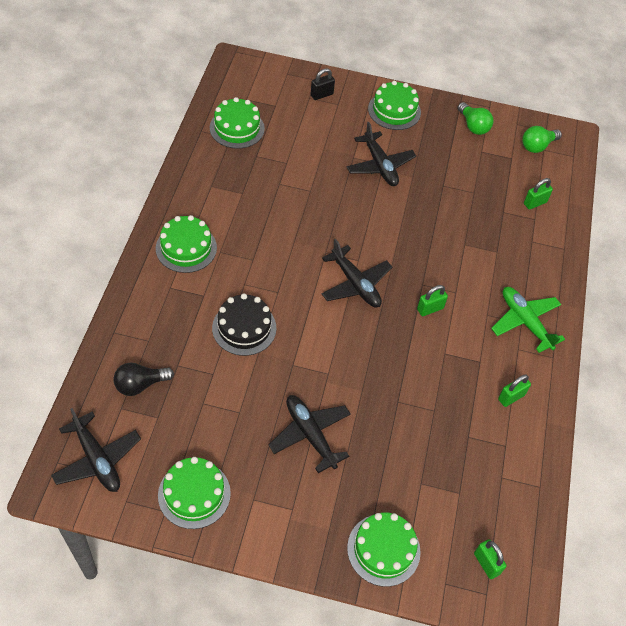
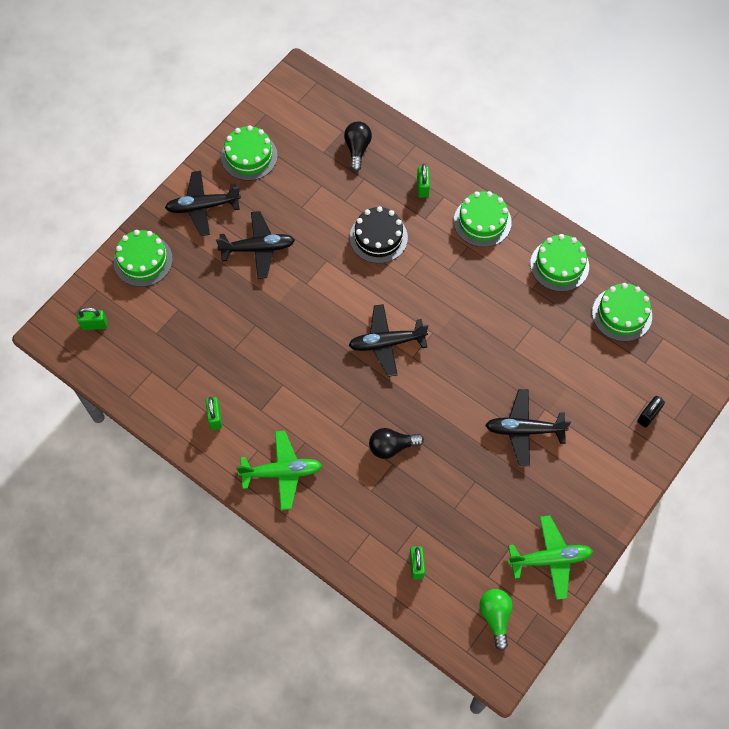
camera: 120 degrees right, 10 degrees up
(97, 459) = (307, 105): black plane -> black plane (203, 207)
(321, 95) = (648, 416): black padlock -> black padlock turned 45 degrees clockwise
(394, 110) = (601, 482): green cake -> green cake (559, 265)
(430, 309) = (332, 394): green padlock -> green padlock (422, 187)
(450, 249) = (392, 447): none -> black light bulb
(473, 126) = (550, 559): green light bulb -> green plane

